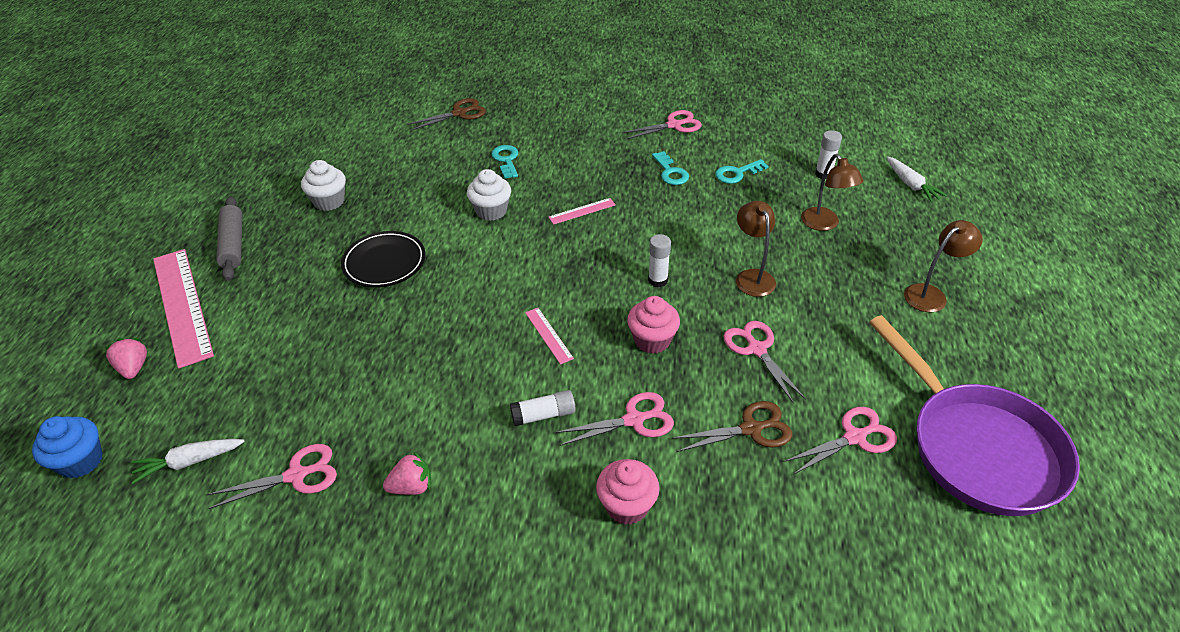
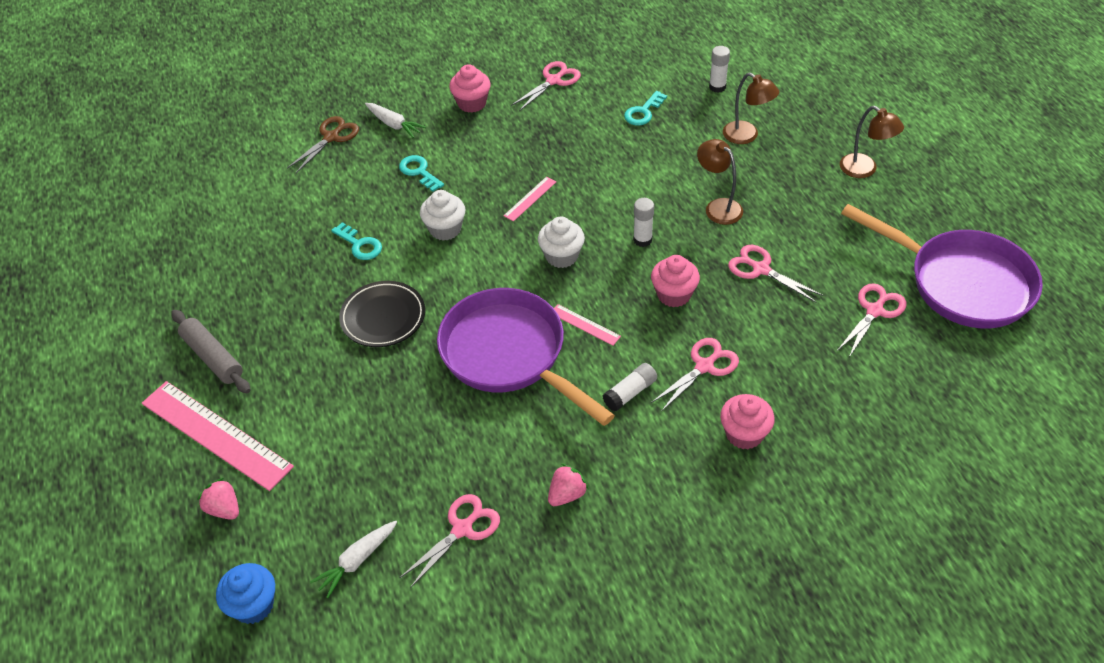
camera: 25 degrees left, 5 degrees up
(329, 201) = (274, 278): white cupcake -> white cupcake (561, 256)
(461, 335) = (509, 355): none -> purple pan
(591, 122) = (472, 103): none -> pink cupcake
(670, 172) = (583, 131): turquoise key -> turquoise key (360, 245)
(751, 429) = (797, 336): brown scissors -> none
(911, 185) = (795, 73): white carrot -> white carrot (394, 124)
(931, 294) = (864, 170): brown lamp -> brown lamp turned 105 degrees clockwise

